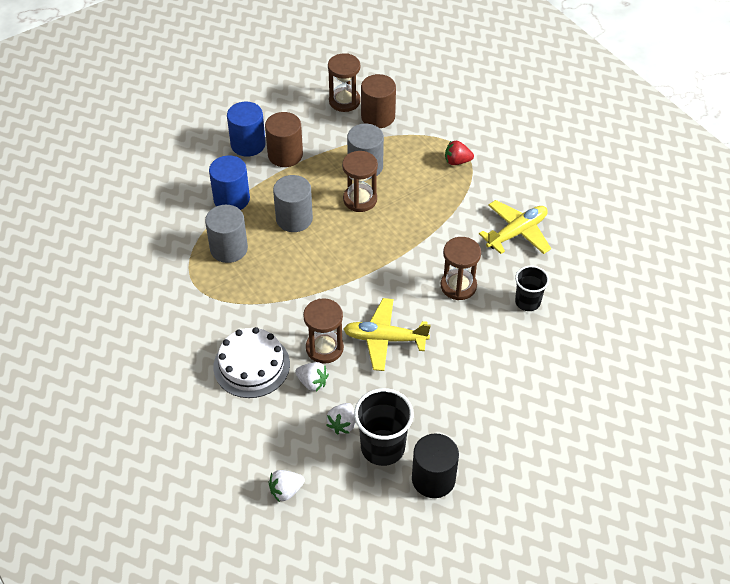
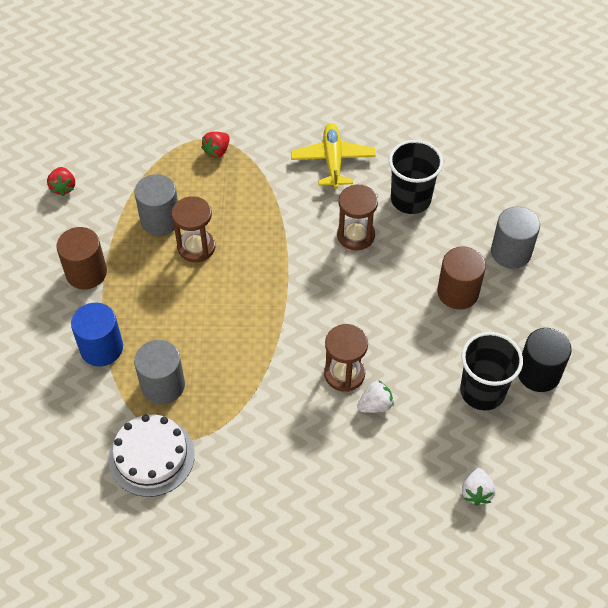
camera: 55 degrees left, 5 degrees up
(248, 144) = (43, 295): blue cylinder -> none
(251, 365) = (319, 443): white cake -> white cake (151, 456)
(294, 218) = (173, 311): grey cylinder -> grey cylinder (511, 252)
(342, 424) = (437, 408): white strawberry -> none
(344, 101) = (63, 187): brown hourglass -> red strawberry
(378, 117) = (108, 174): brown cylinder -> brown cylinder (458, 292)
(385, 339) = (370, 322): yellow plane -> none
(527, 302) = (410, 199): black cup -> black cup, size x1.57

